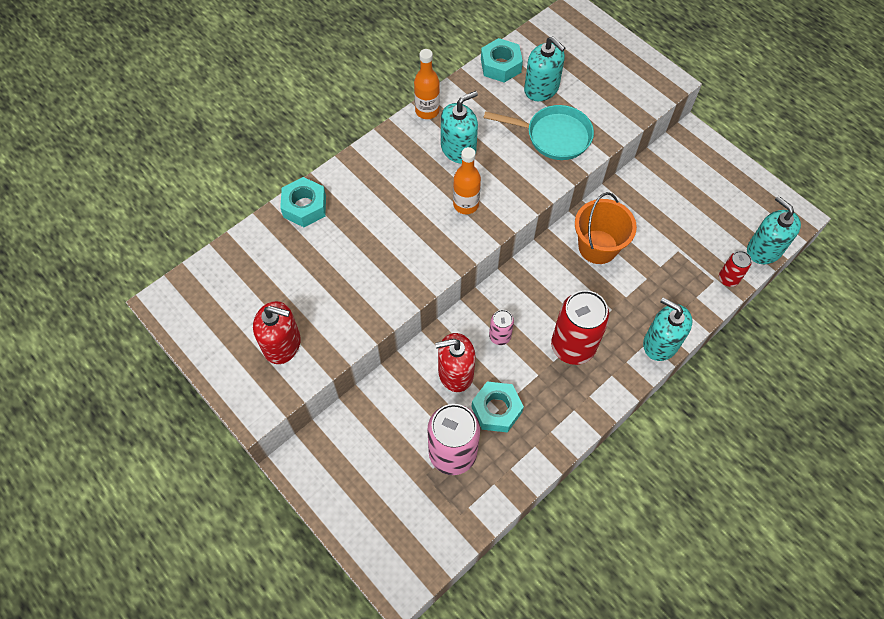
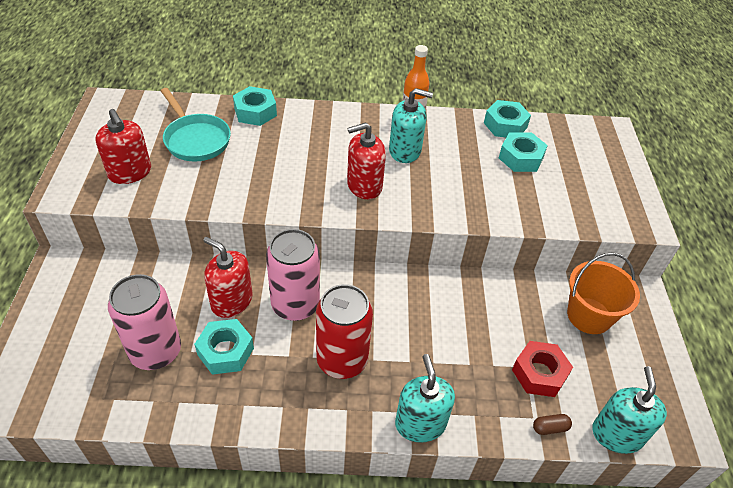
camera: 40 degrees right, 15 degrees down
(466, 204) = (364, 186): orange bottle -> red soap dispenser
(500, 336) = (295, 305): pink can -> pink can, size x2.02
(541, 89) = (520, 158): turquoise soap dispenser -> turquoise nut
(554, 136) = (492, 192): turquoise pan -> turquoise pan (196, 139)
(598, 247) = (453, 308): orange bucket -> orange bucket (589, 316)
(690, 248) = (539, 373): none -> red nut
(728, 279) = (550, 428): red can -> brown capsule

